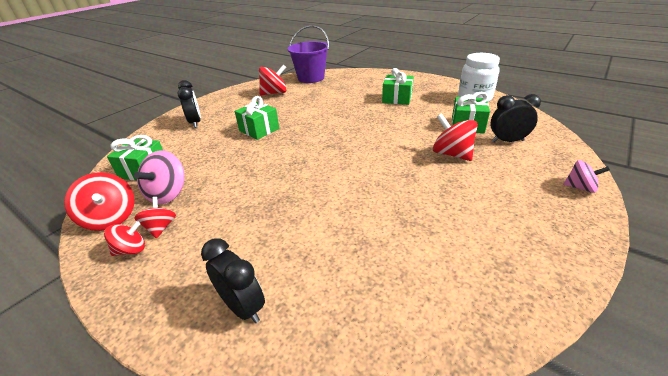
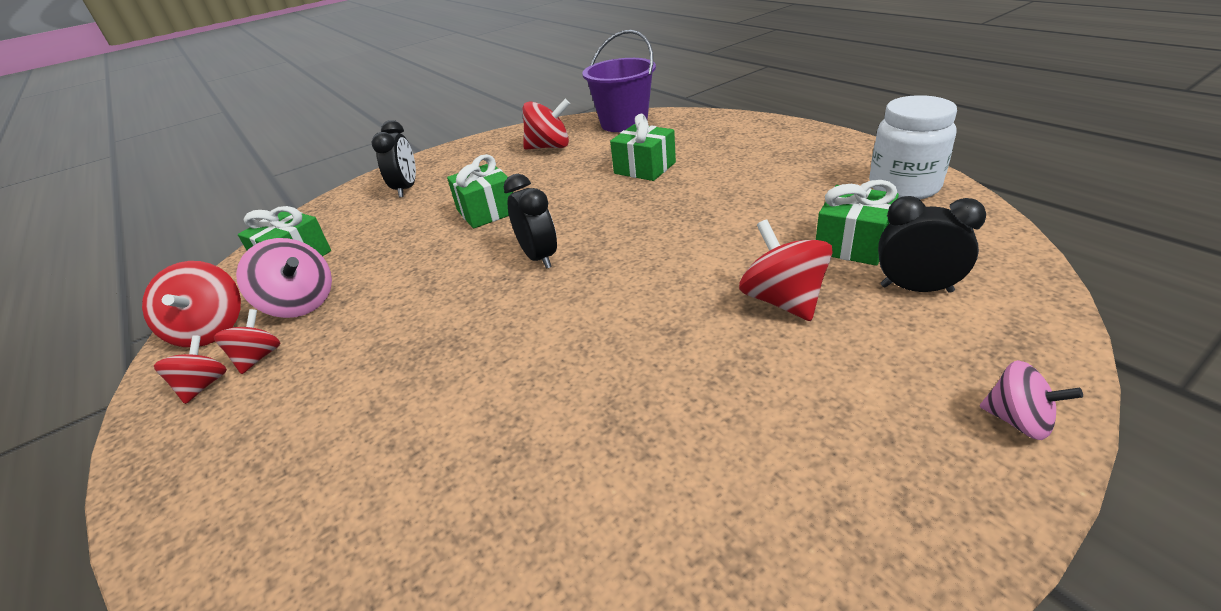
camera: 20 degrees right, 0 degrees up
(131, 250) = (203, 385): red spinning top -> red spinning top turned 75 degrees counterclockwise
(168, 194) = (300, 304): pink spinning top -> pink spinning top turned 90 degrees counterclockwise
(243, 307) = (278, 517): black clock -> black clock (539, 257)
(397, 98) = (749, 175): green gift -> green gift (645, 168)

